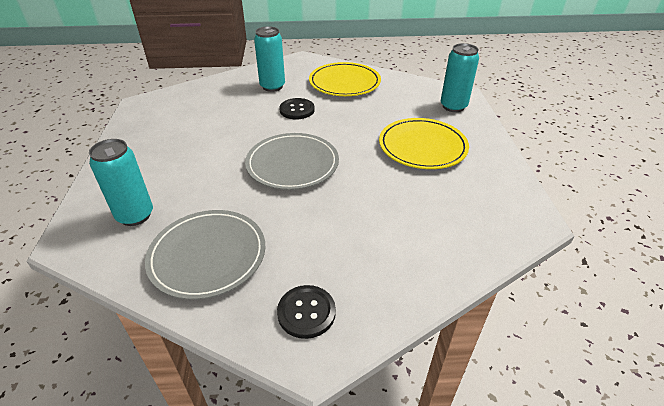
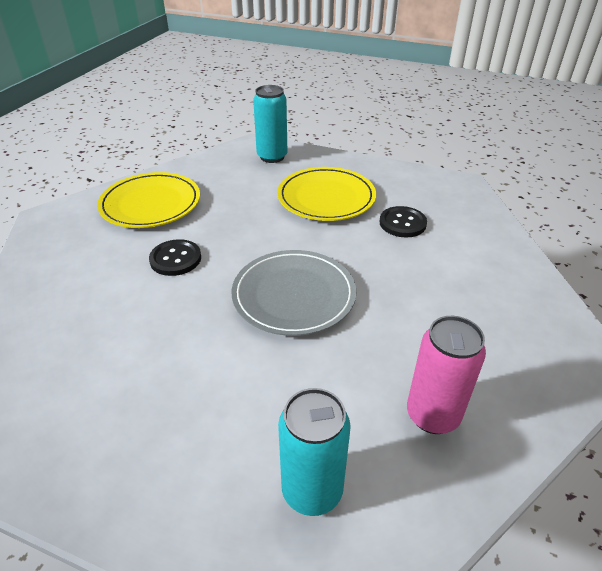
camera: 65 degrees left, 0 degrees up
(208, 256) = (432, 415): grey plate -> pink can
(272, 86) = (90, 264): turquoise can -> none
(306, 312) = (540, 350): black button -> black button (402, 223)

